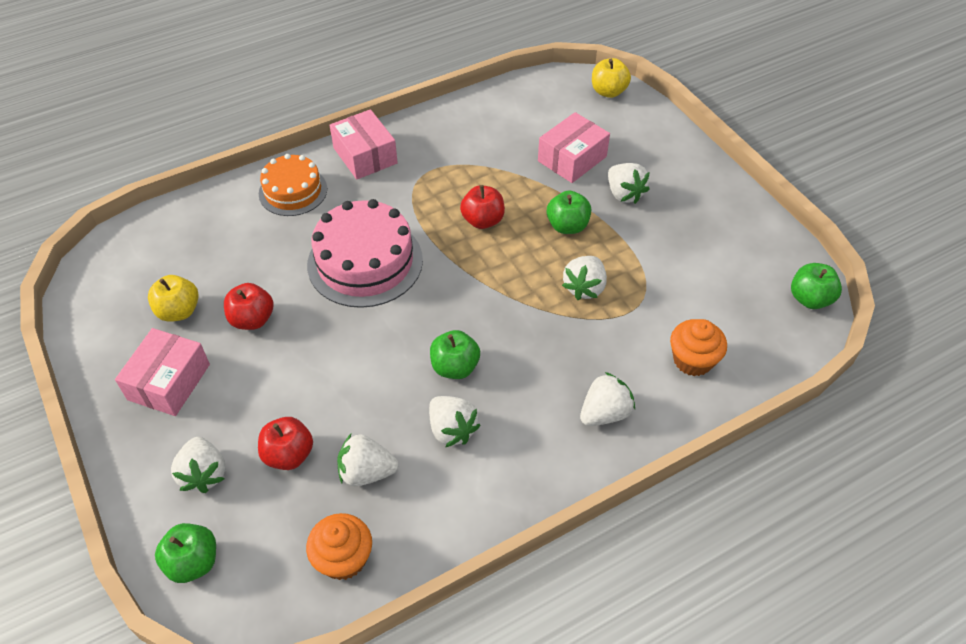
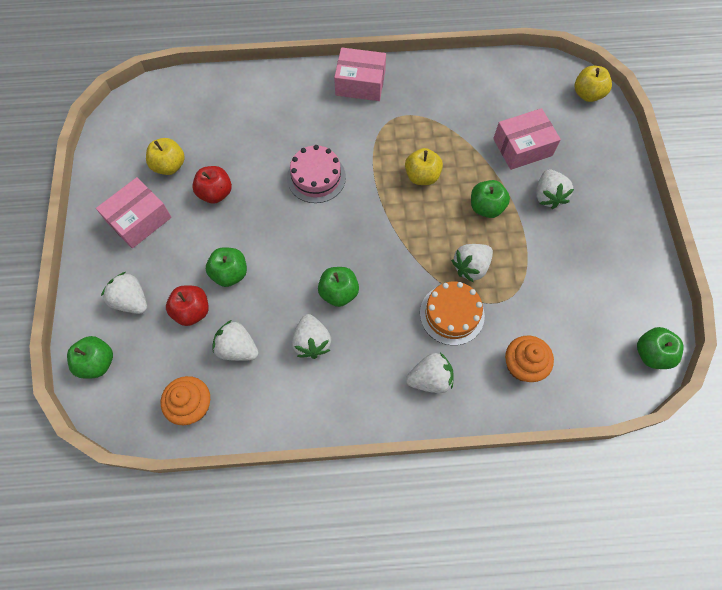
camera: 25 degrees right, 15 degrees up
(204, 474) = (131, 301): white strawberry -> white strawberry turned 120 degrees clockwise
(293, 191) = (292, 95): orange cake -> orange cake (452, 314)
(315, 396) = (230, 273): none -> green apple
(365, 155) = (360, 83): pink box -> pink box turned 75 degrees counterclockwise
(365, 262) = (316, 177): pink cake -> pink cake, size x0.63
(483, 220) = (422, 176): red apple -> yellow apple

